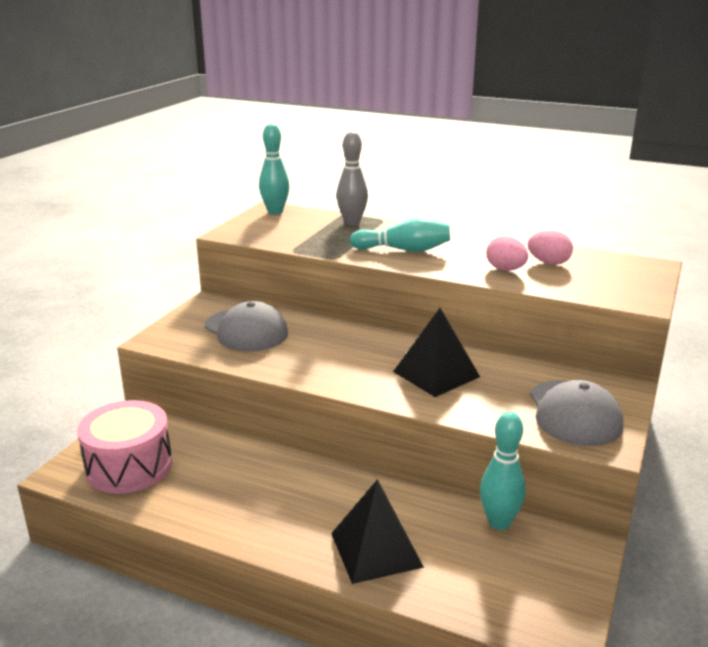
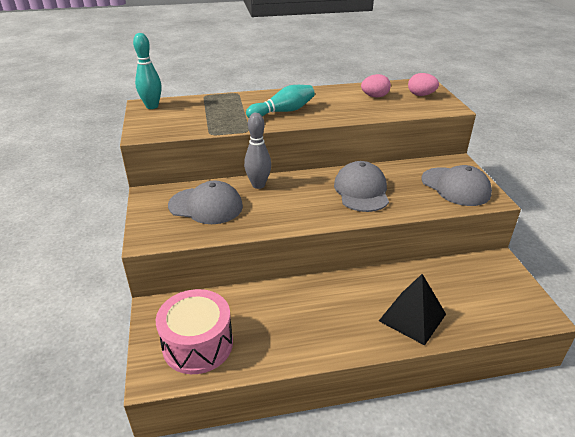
camera: 35 degrees left, 10 degrees up
(352, 223) = (220, 100): grey bowling pin -> grey bowling pin (258, 185)
(436, 374) = (361, 191): black pyramid -> grey cap
(499, 522) = (449, 268): turquoise bowling pin -> none
(505, 269) = (359, 108): pink egg -> pink egg (421, 95)

